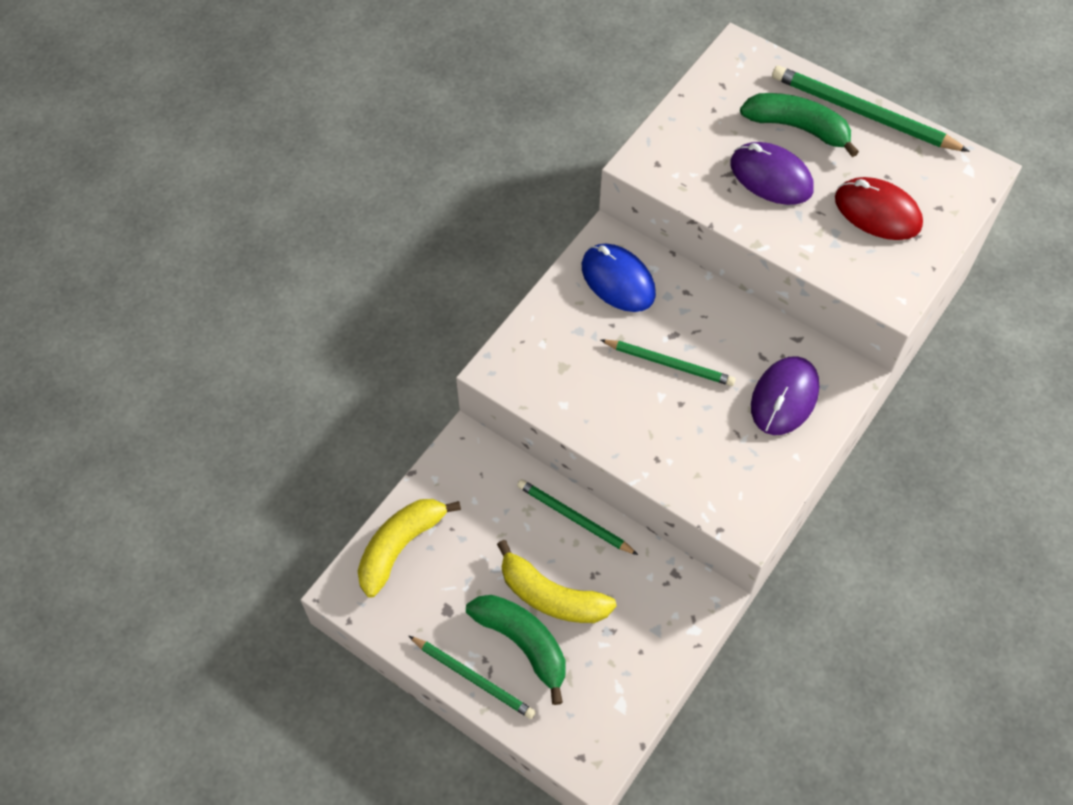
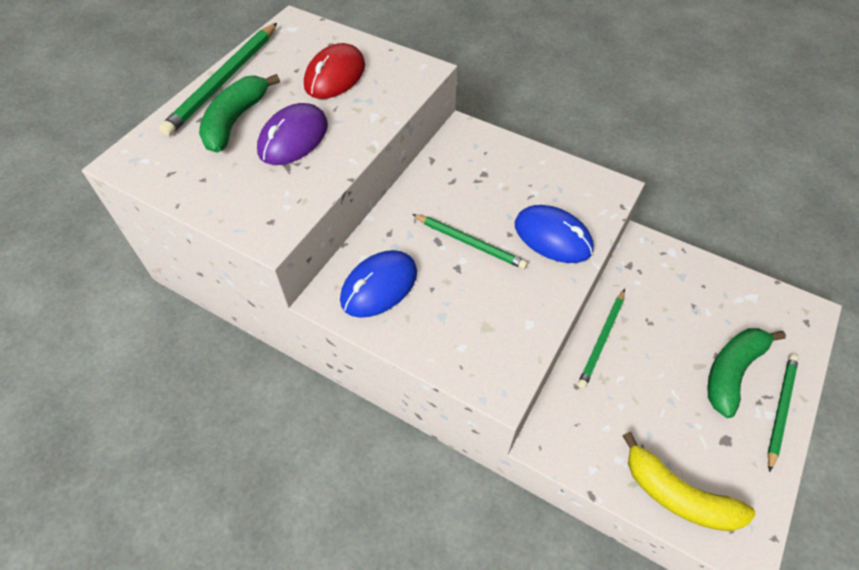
camera: 95 degrees left, 5 degrees down
(551, 596) = (681, 353): yellow banana -> none
(669, 364) = (470, 243): green pencil -> green pencil turned 105 degrees clockwise
(674, 445) = (553, 237): none -> blue mouse
(784, 398) = (490, 167): purple mouse -> none

